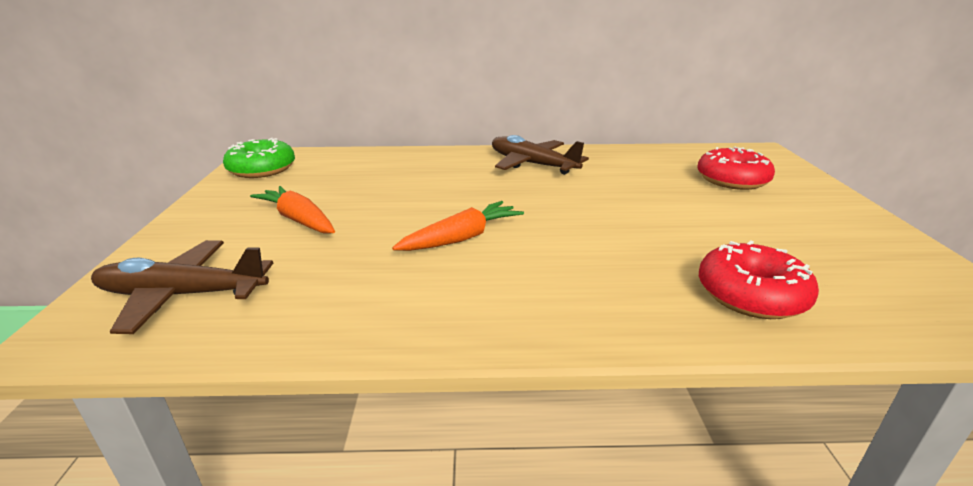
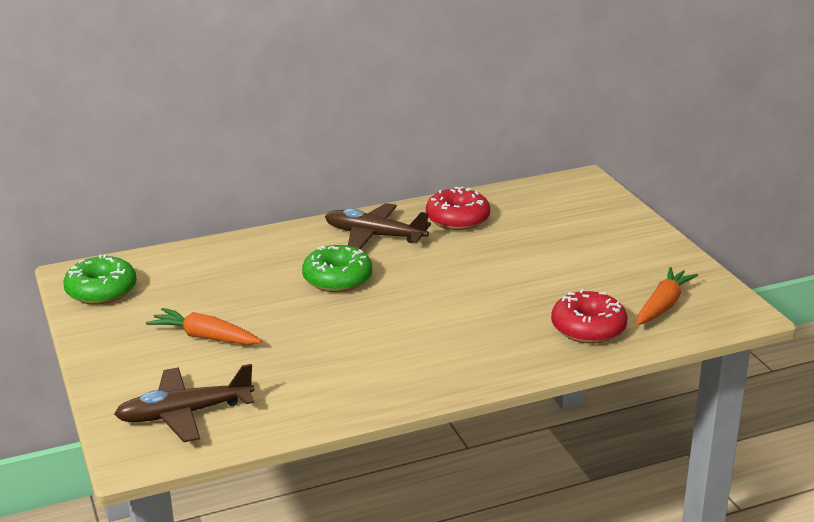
camera: 20 degrees left, 0 degrees up
(461, 238) = (361, 326): orange carrot -> orange carrot (662, 306)
(471, 192) = (337, 279): none -> green donut
(732, 180) = (561, 223): red donut -> red donut (457, 219)

